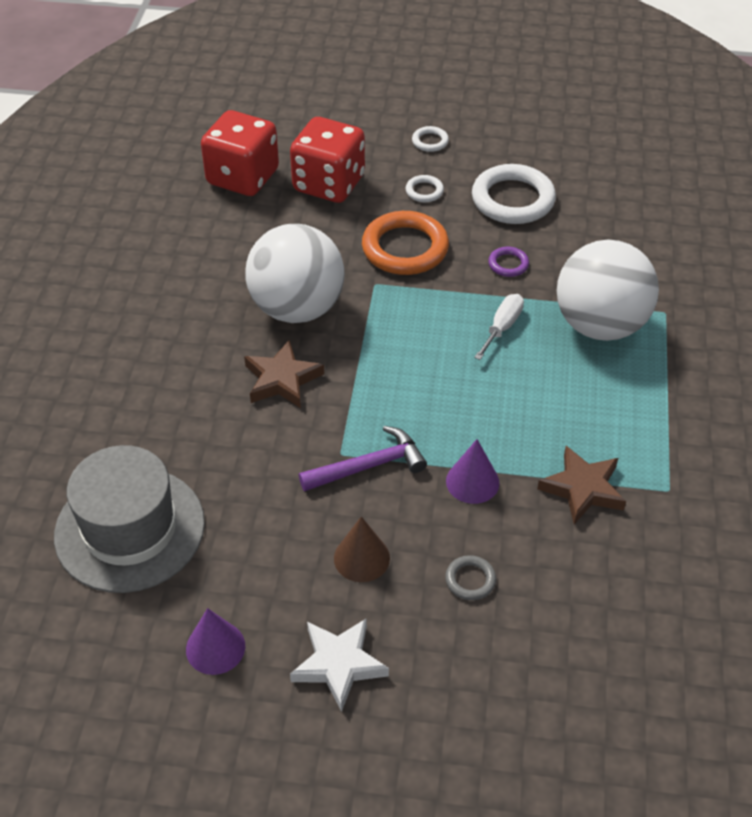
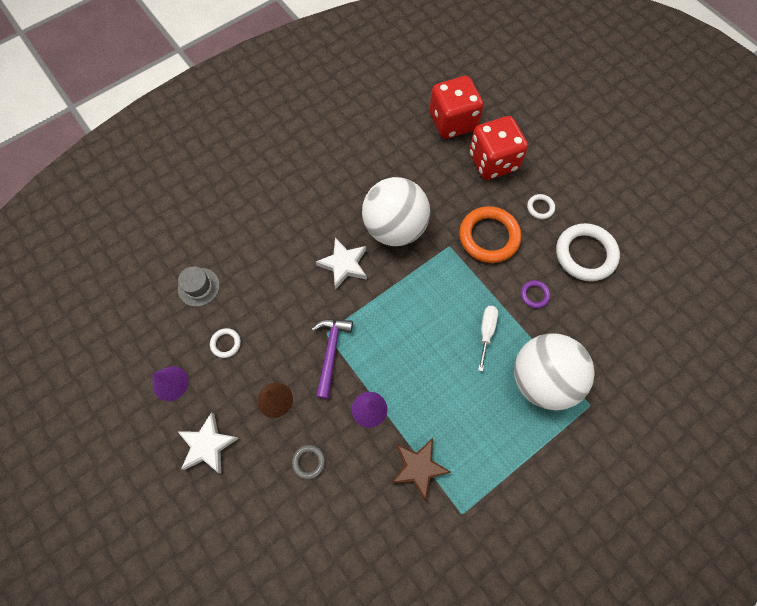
camera: 45 degrees right, 20 degrees up
(130, 529) = (198, 287): grey hat -> grey hat, size x0.47
(282, 379) = (344, 264): brown star -> white star
(368, 466) = (331, 352): purple hammer -> purple hammer turned 105 degrees counterclockwise
(430, 141) = (580, 176): white ring -> white ring (226, 343)
(502, 327) = (486, 332): white screwdriver -> white screwdriver turned 60 degrees counterclockwise

